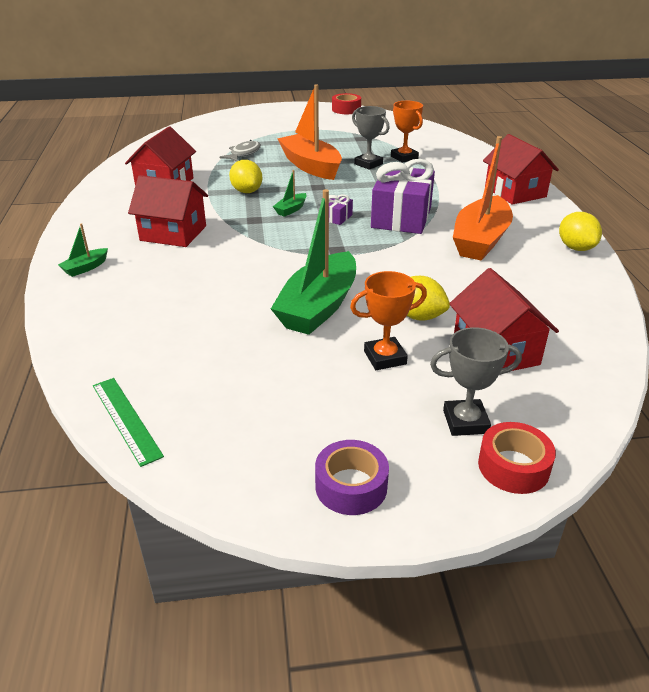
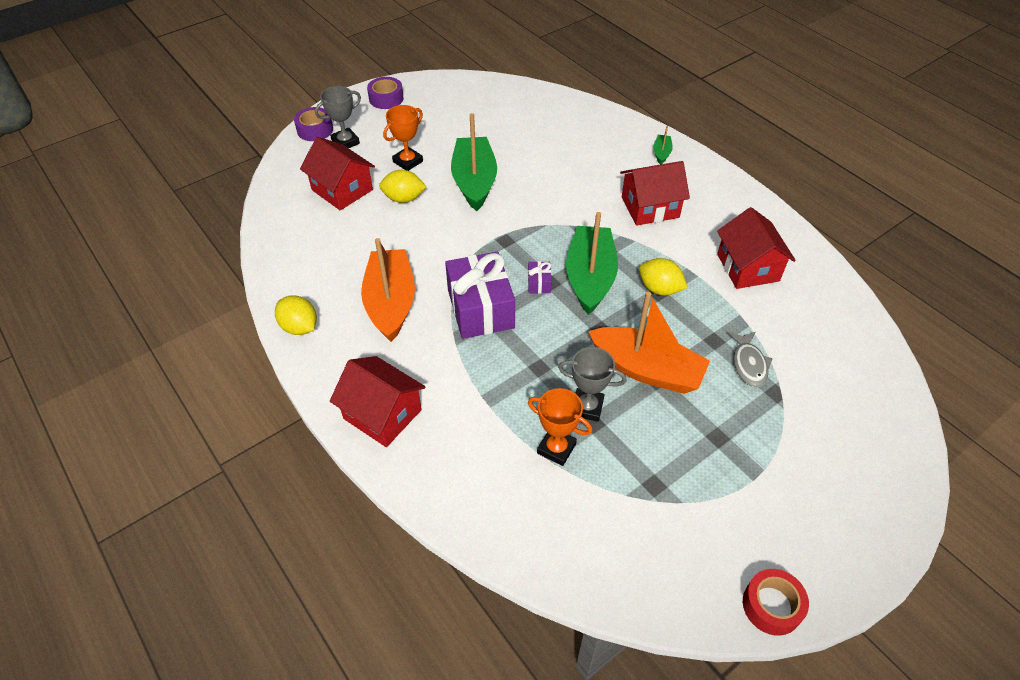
camera: 150 degrees right, 15 degrees up
(126, 419) = (511, 87): green ruler -> none
(291, 210) = (590, 277): green boat -> green boat, size x2.33
(513, 466) = (315, 130): red tape -> purple tape

